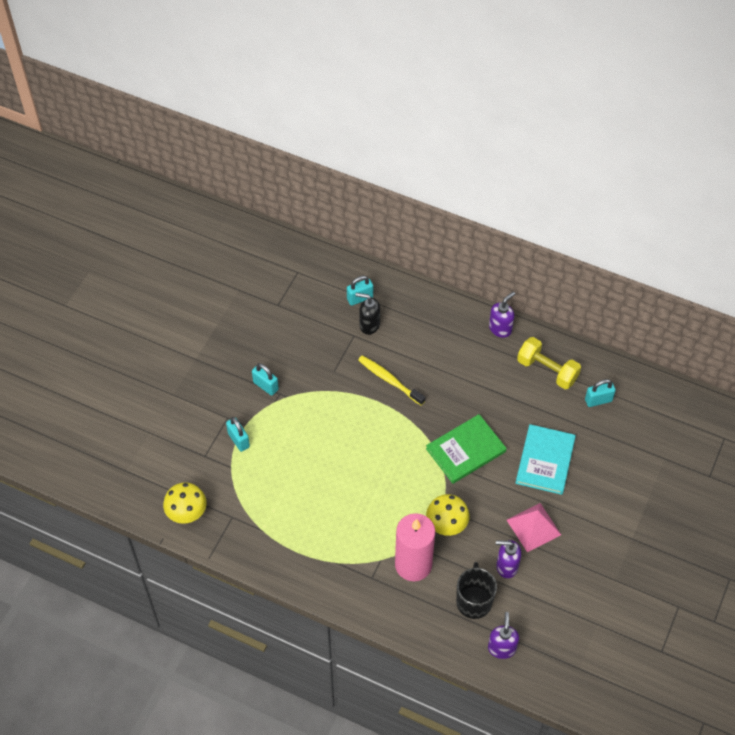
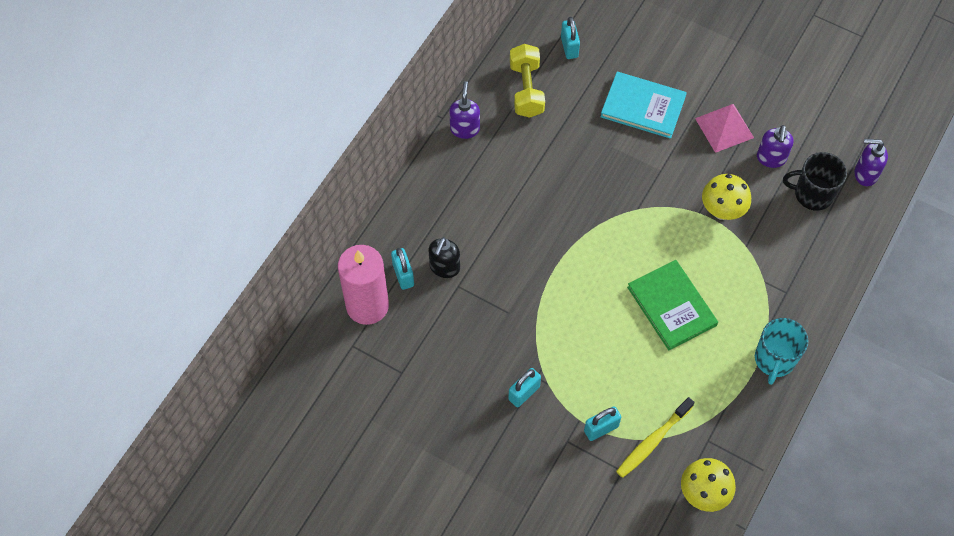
camera: 85 degrees left, 5 degrees up
(307, 567) = (774, 360): none -> turquoise mug
(389, 380) = (526, 251): yellow toothbrush -> yellow toothbrush (652, 441)
(413, 564) = (769, 248): pink candle -> pink candle (367, 305)
(465, 450) = (626, 182): green book -> green book (671, 306)
(500, 328) = (465, 129): purple soap dispenser -> purple soap dispenser turned 45 degrees clockwise
(547, 370) = (526, 90): yellow dumbbell -> yellow dumbbell turned 45 degrees counterclockwise

